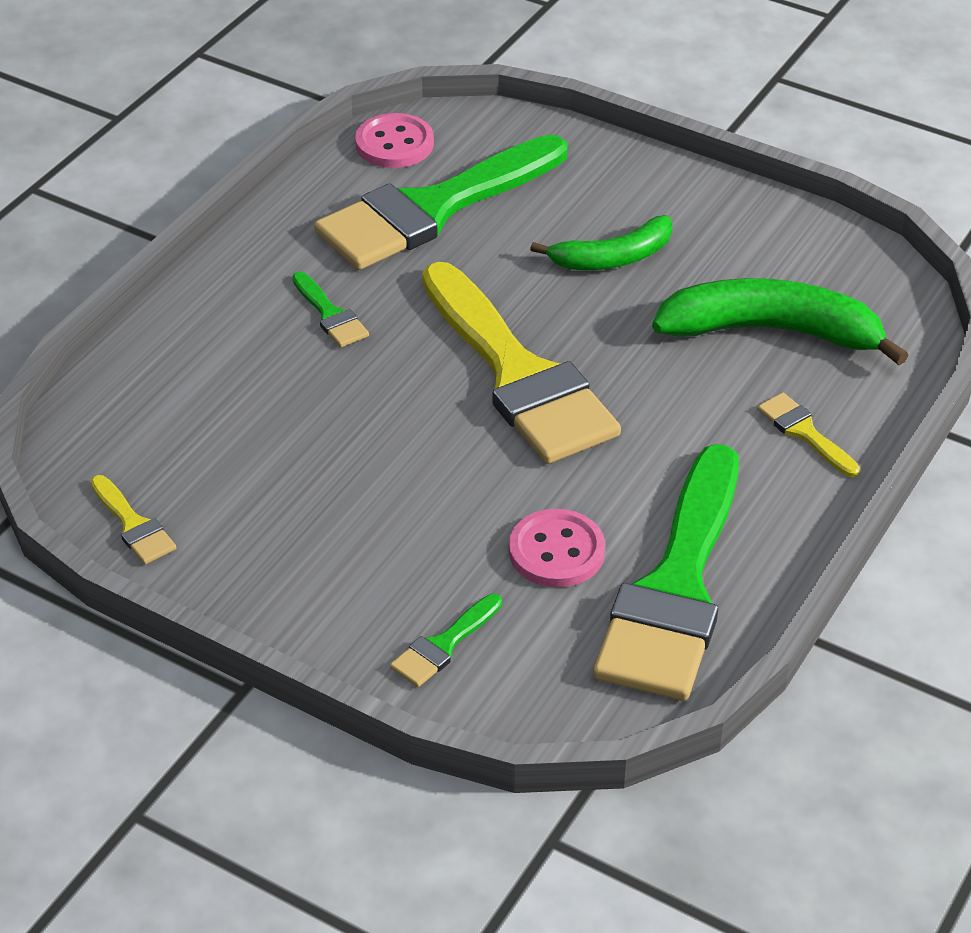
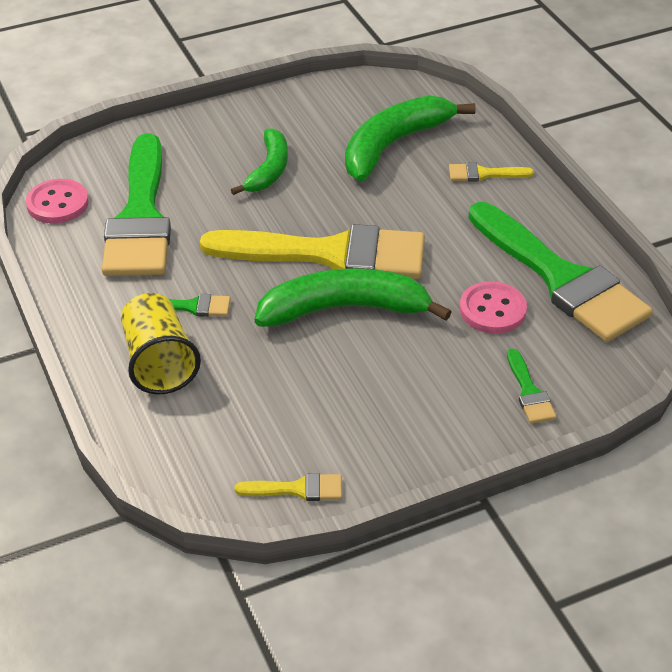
camera: 55 degrees left, 0 degrees up
(227, 335) = (159, 362): none -> yellow cup
(437, 429) = (344, 309): none -> green banana

